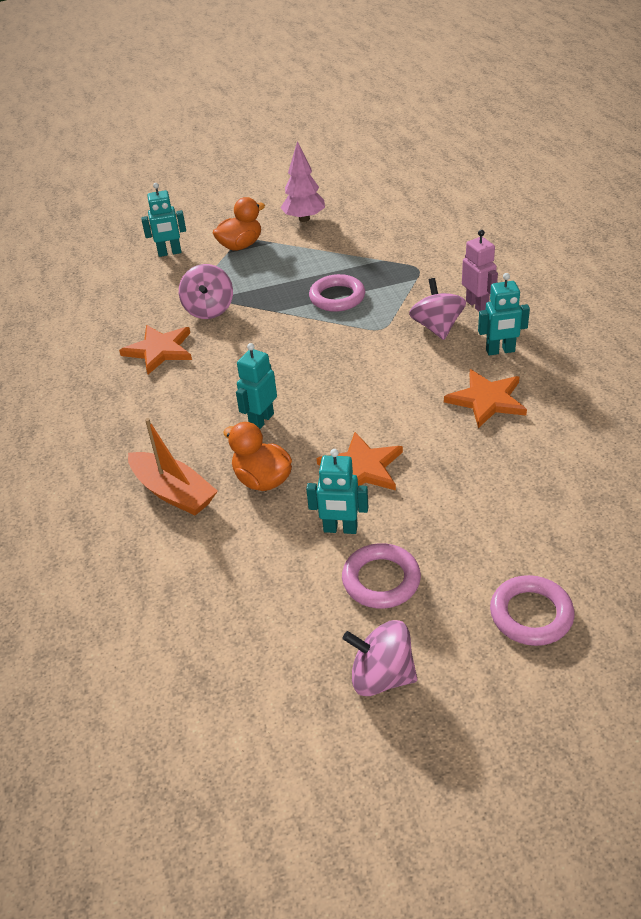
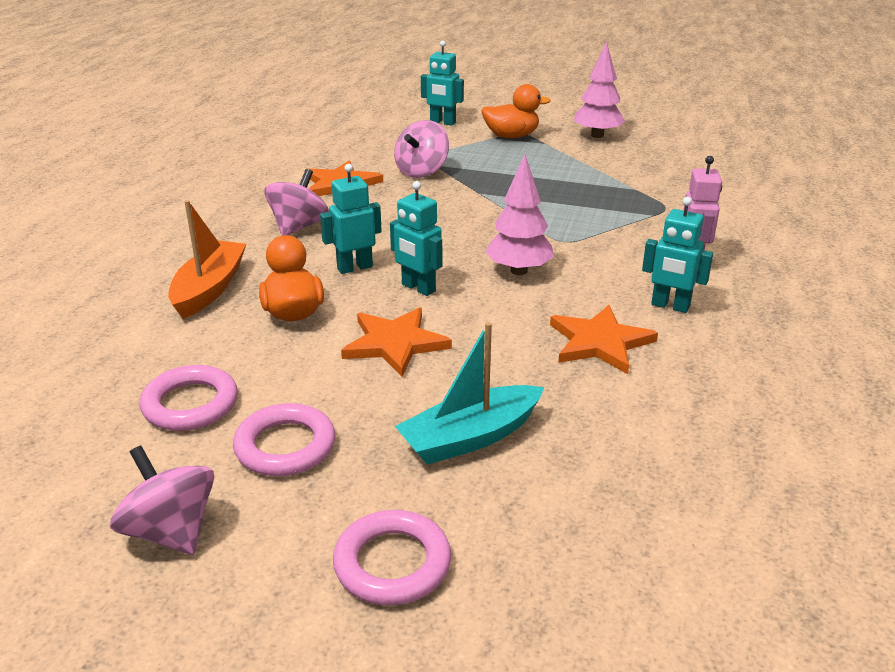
camera: 30 degrees right, 10 degrees down
(173, 492) = (209, 289): orange boat -> orange boat turned 150 degrees counterclockwise
(337, 297) = (551, 202): pink ring -> pink ring (190, 404)
(340, 529) = (307, 384): turquoise robot -> turquoise robot (418, 288)
(378, 368) = (519, 271): none -> pink tree
(437, 327) = (624, 261): pink spinning top -> pink spinning top (298, 227)
(484, 510) = (470, 437): none -> turquoise boat

